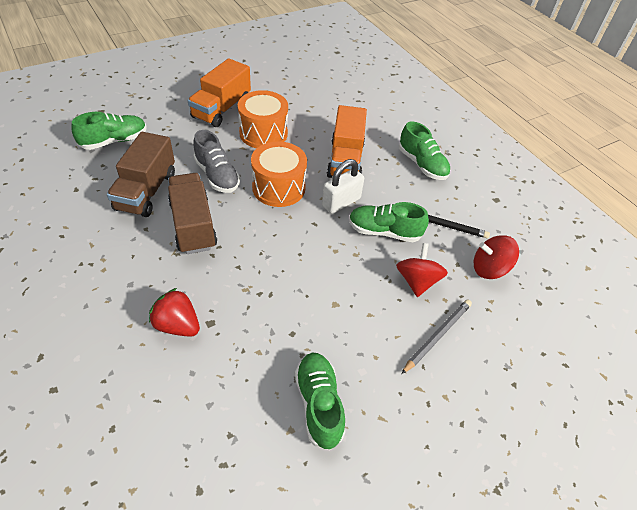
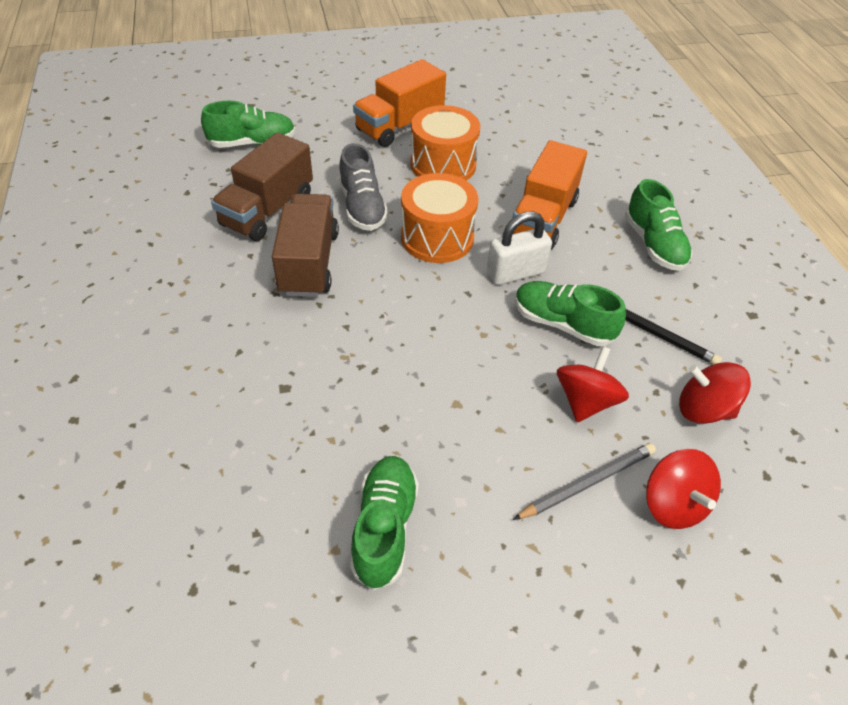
camera: 20 degrees right, 0 degrees up
(177, 325) = (244, 380): red strawberry -> none
(492, 335) = (673, 504): none -> red spinning top

